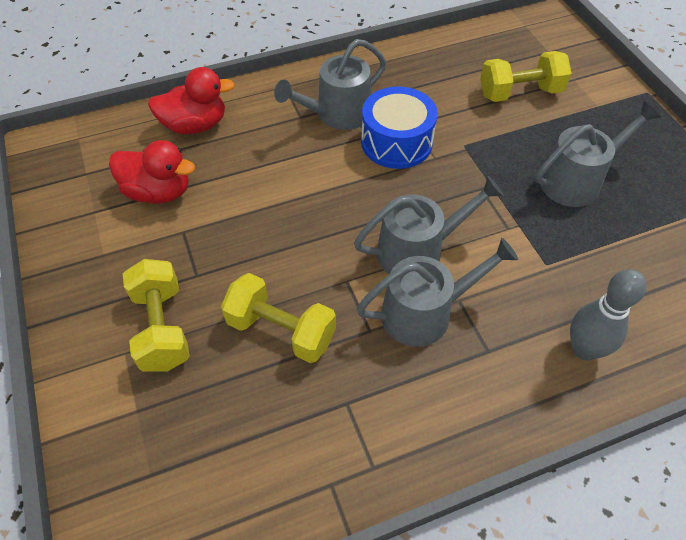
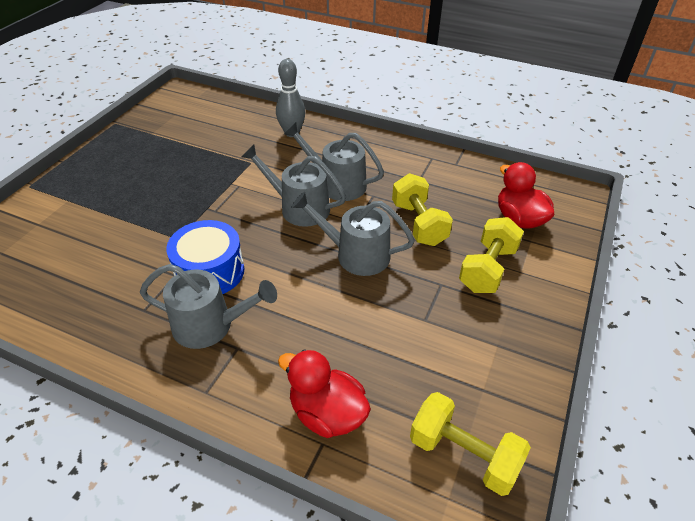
camera: 135 degrees left, 10 degrees down
(158, 192) = (417, 366): red duck -> red duck (519, 219)
(520, 93) = (82, 241): yellow dumbbell -> yellow dumbbell (463, 454)
(576, 180) = (165, 179): grey watering can -> grey watering can (356, 255)

